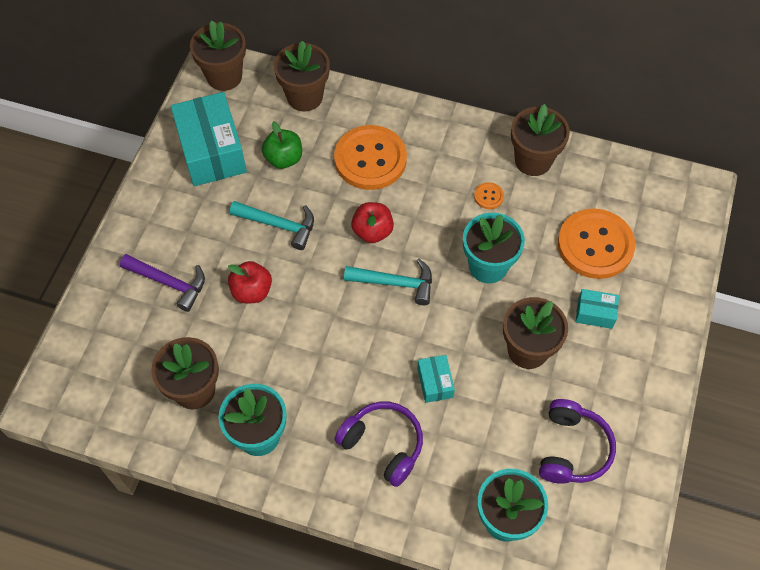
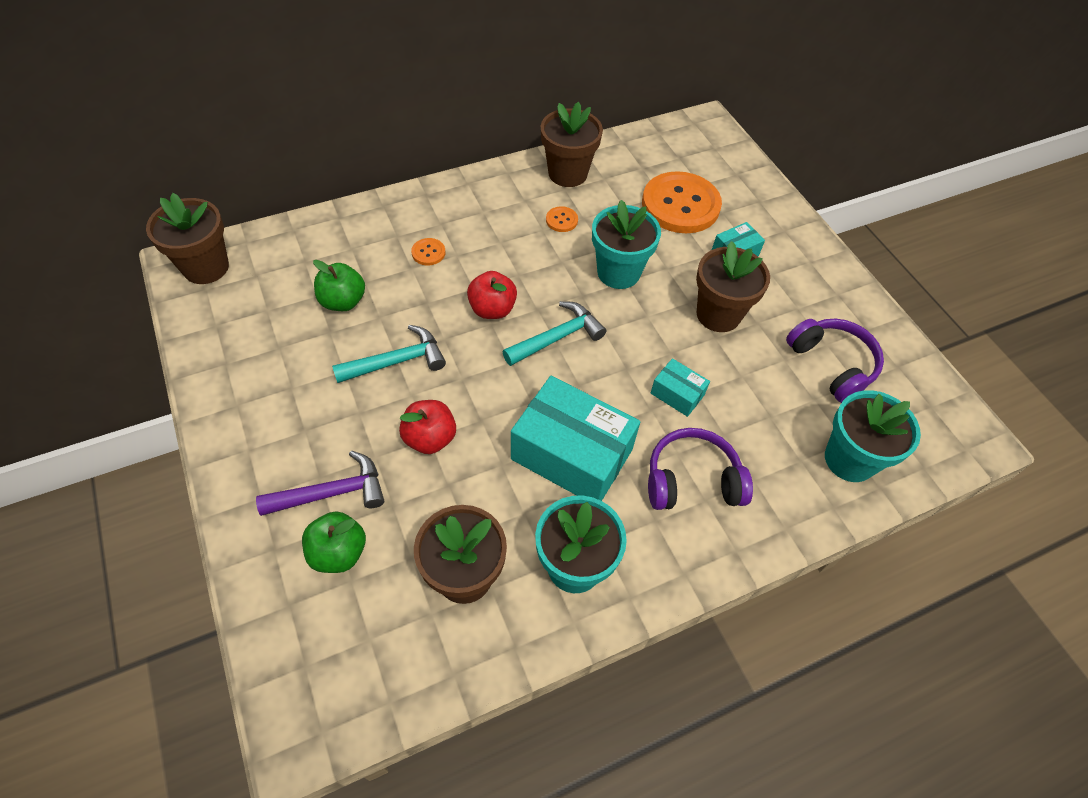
camera: 45 degrees left, 5 degrees down
(142, 321) = (338, 552): none -> green apple
(212, 151) = (258, 340): turquoise box -> turquoise box (571, 454)
(305, 97) = (311, 238): brown flower pot -> none
(370, 159) = (428, 253): orange button -> orange button, size x0.40

